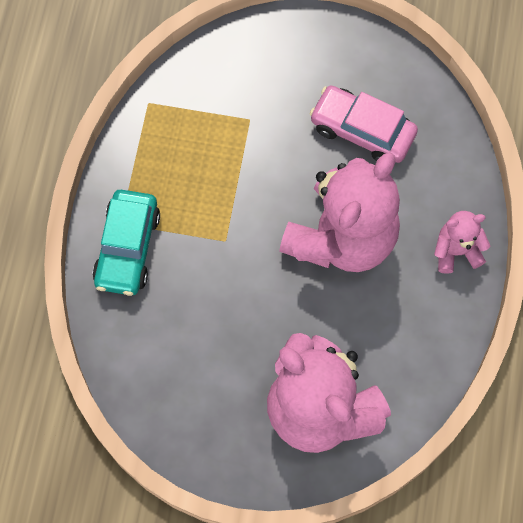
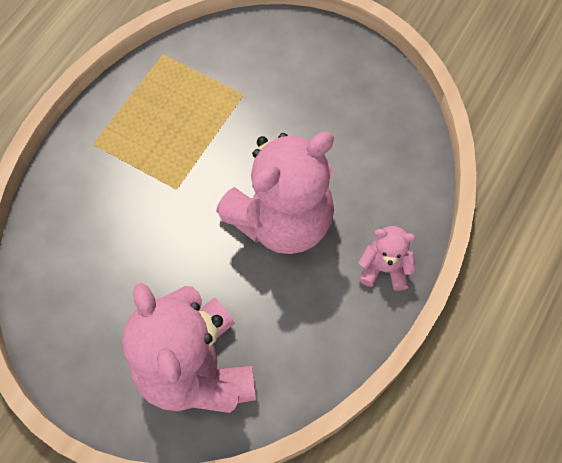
camera: 20 degrees right, 5 degrees down
(127, 248) = (88, 166): turquoise car -> none
(362, 131) = (339, 135): pink car -> none

